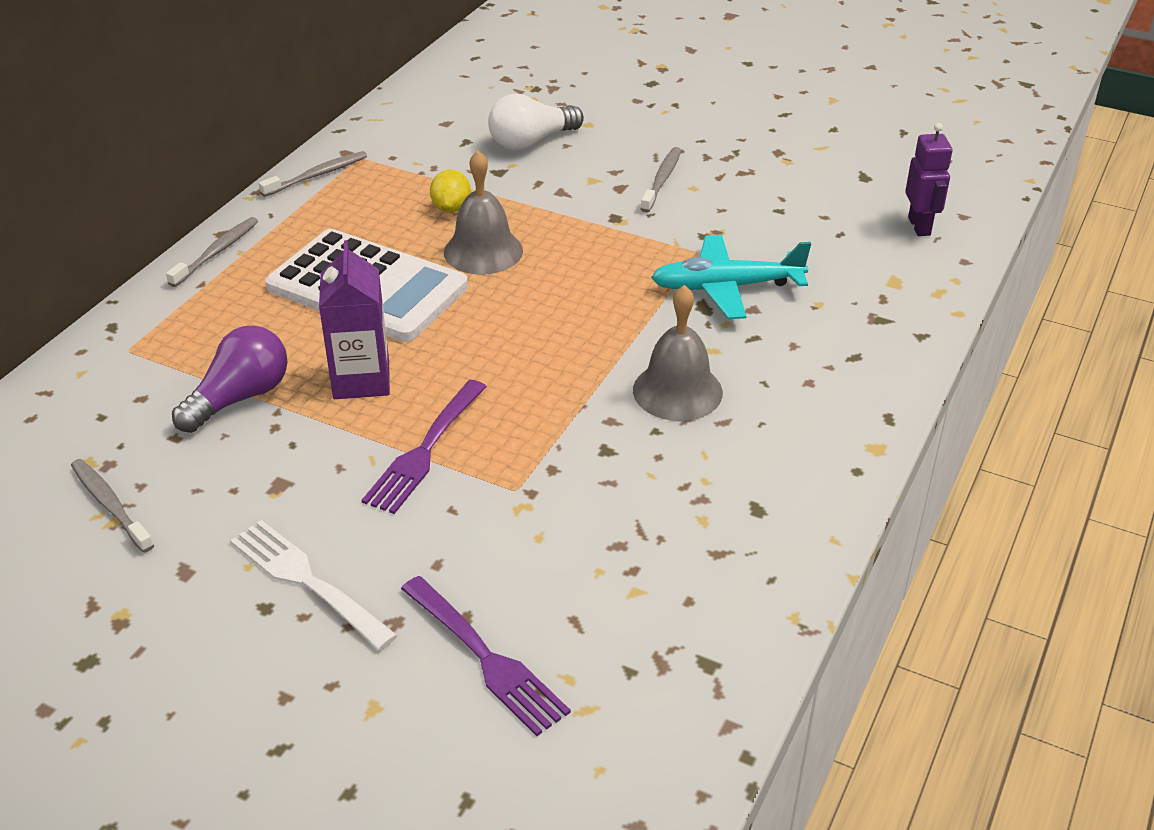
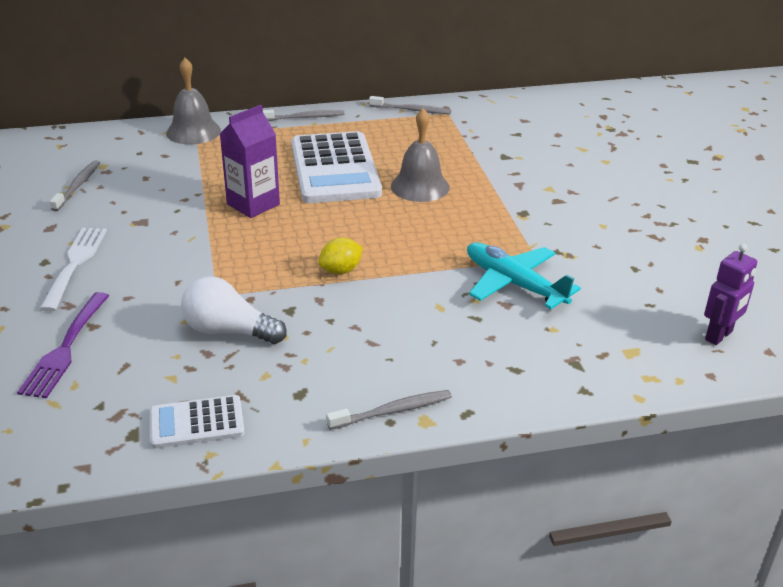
camera: 50 degrees right, 5 degrees down
(239, 398) = (196, 179): purple light bulb -> none
(425, 449) = (218, 250): purple fork -> none
(451, 208) = (445, 159): yellow lemon -> yellow lemon (341, 270)
(531, 142) = (553, 152): white light bulb -> white light bulb (229, 331)
(662, 180) = (591, 211): grey toothbrush -> grey toothbrush (392, 411)
(677, 391) = (379, 311): grey bell -> grey bell (193, 131)
(734, 605) = (197, 423): none -> white calculator

